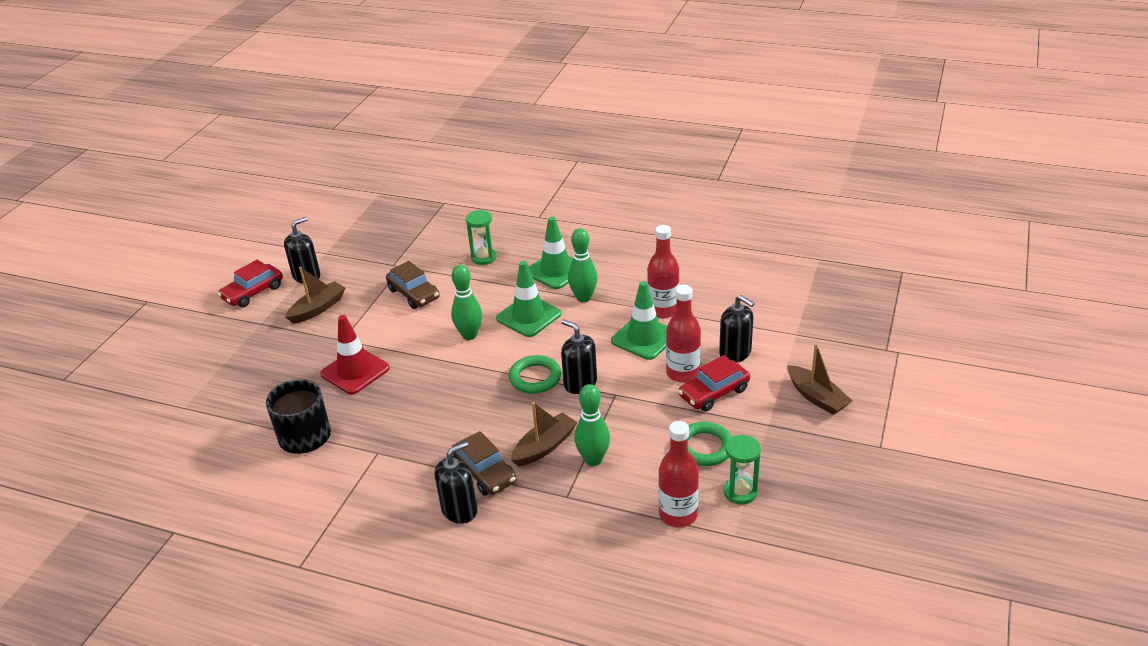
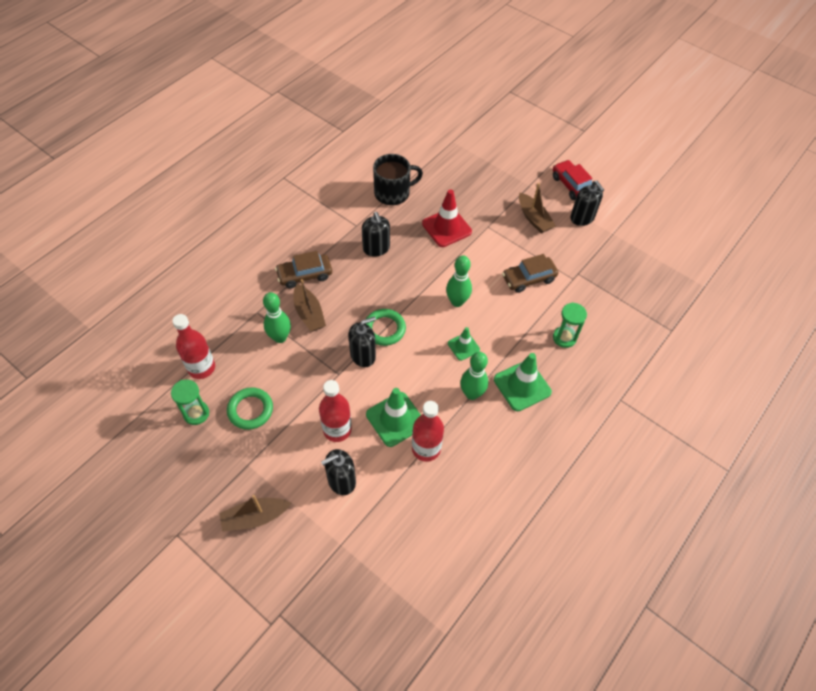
camera: 105 degrees right, 20 degrees up
(459, 510) = (280, 255): black soap dispenser -> black soap dispenser (376, 248)
(528, 316) = (463, 346): green traffic cone -> green traffic cone, size x0.58
(714, 393) = (303, 442): red car -> none

